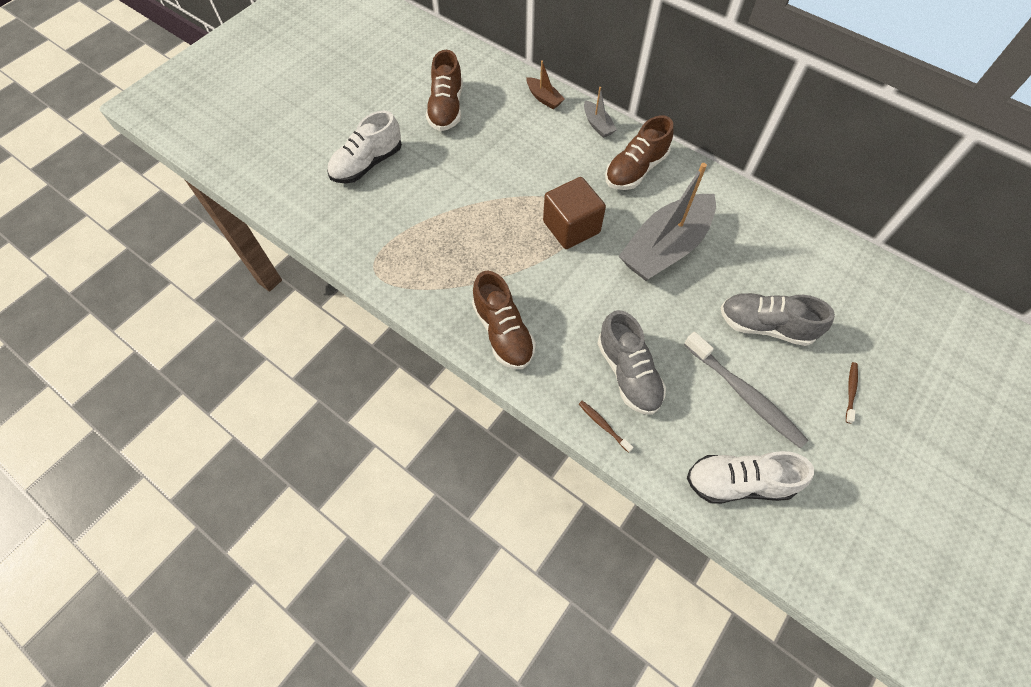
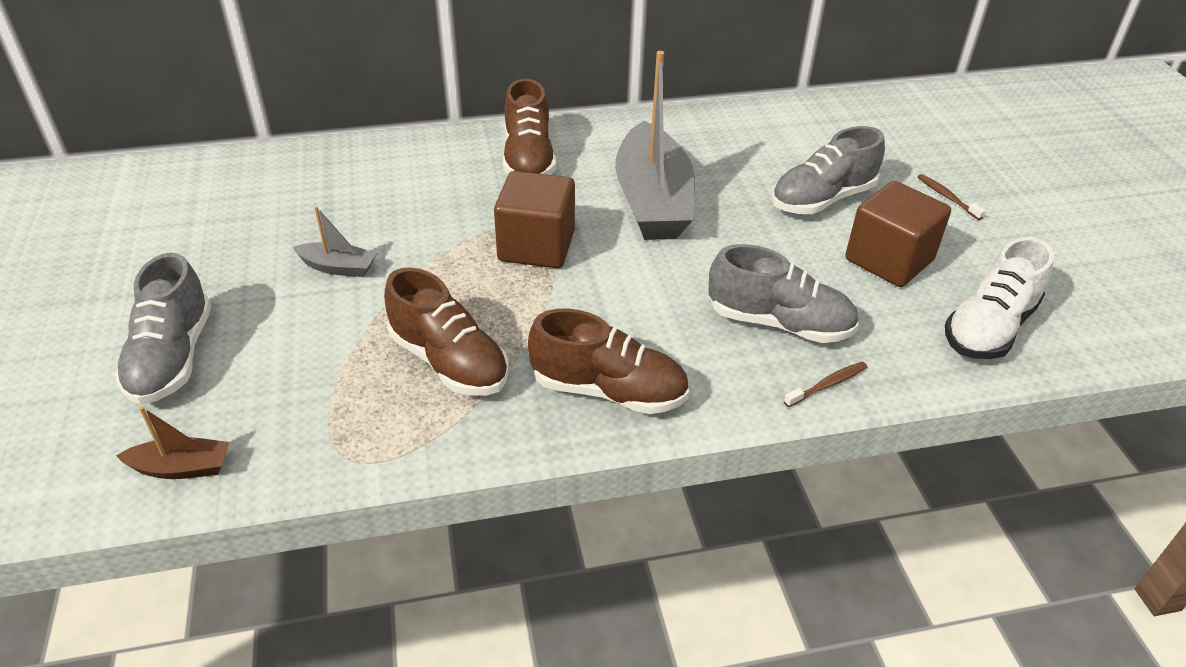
camera: 50 degrees left, 20 degrees down
(367, 164) = (172, 358): white shoe -> grey shoe
(446, 108) = (214, 235): brown shoe -> brown shoe (449, 362)
(544, 98) = (334, 158): brown boat -> brown boat (182, 468)
(597, 125) = (432, 147): grey boat -> grey boat (338, 267)
(603, 425) = (827, 385): brown toothbrush -> brown toothbrush turned 150 degrees clockwise
(745, 395) = (889, 260): grey toothbrush -> brown cube

